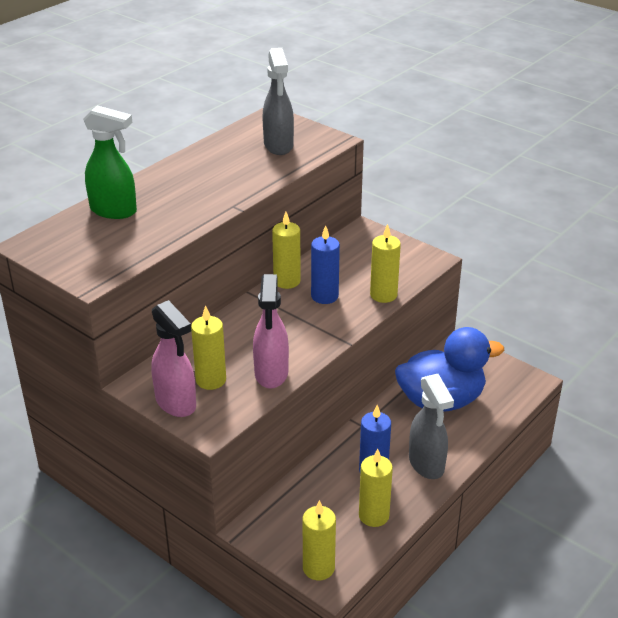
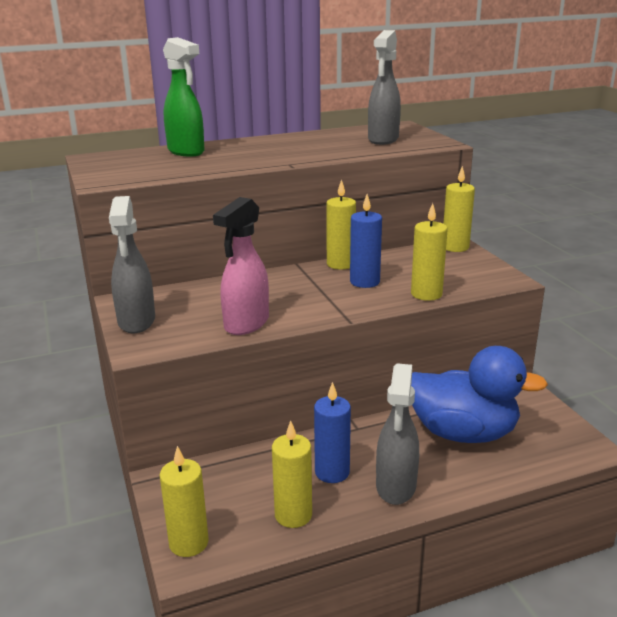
camera: 30 degrees right, 10 degrees down
(176, 403) = (136, 322): pink spray bottle -> grey spray bottle
(211, 380) = (187, 314): yellow candle -> yellow candle (455, 247)

